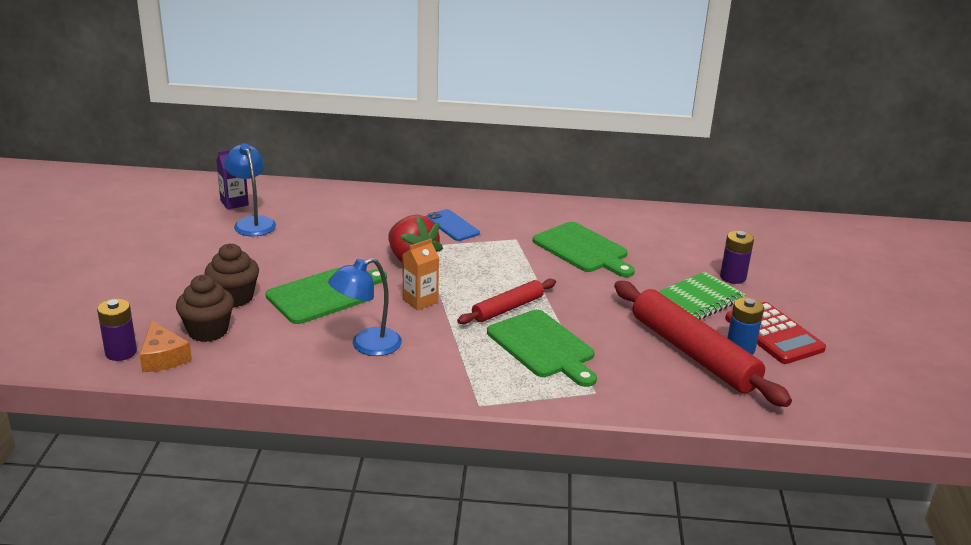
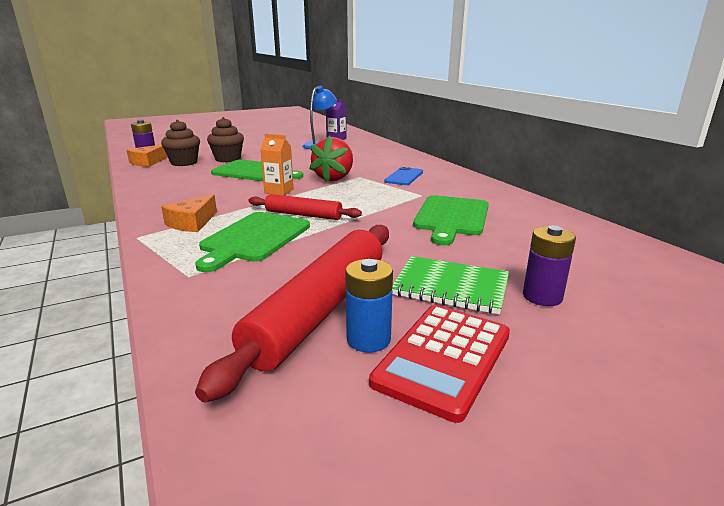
camera: 60 degrees right, 5 degrees down
(367, 345) = (200, 192): blue lamp -> none
(468, 369) = (192, 223): none -> orange cheese

